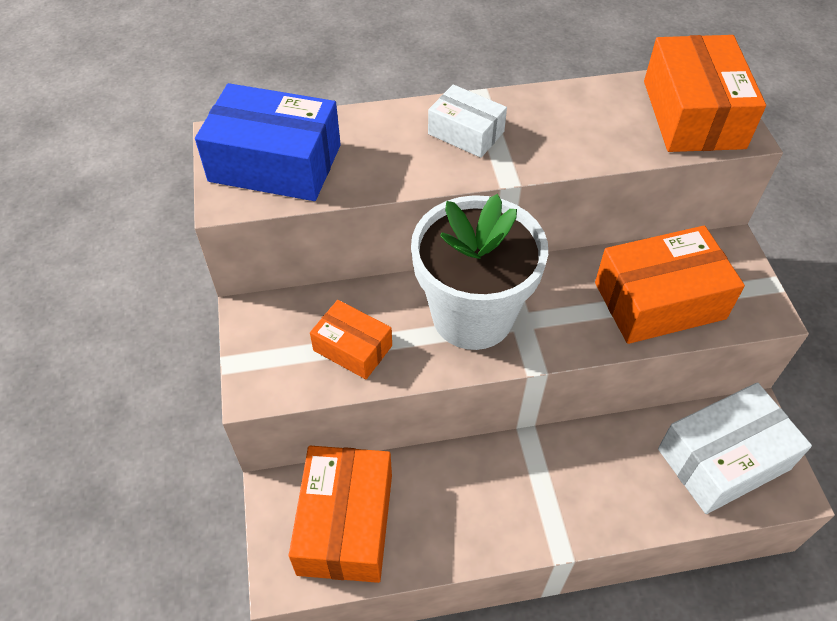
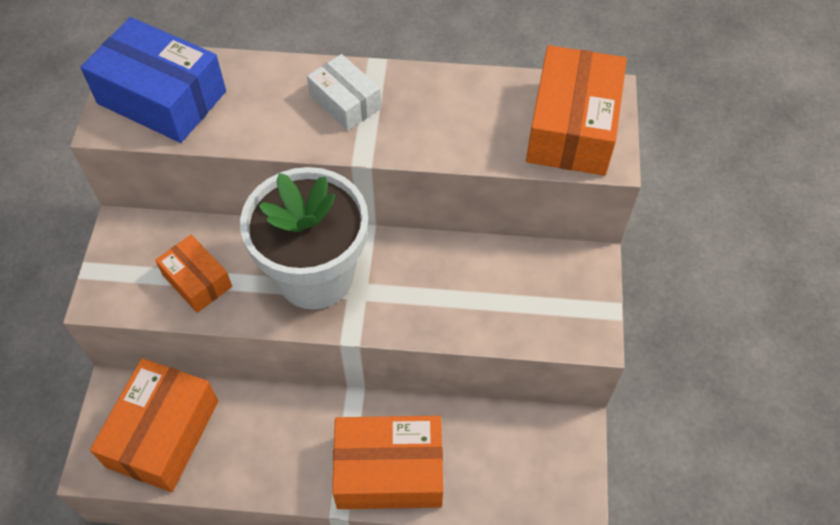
camera: 15 degrees right, 5 degrees up
(659, 300) = (495, 301): orange box -> orange box (389, 471)
(723, 459) = (526, 463): white box -> none

